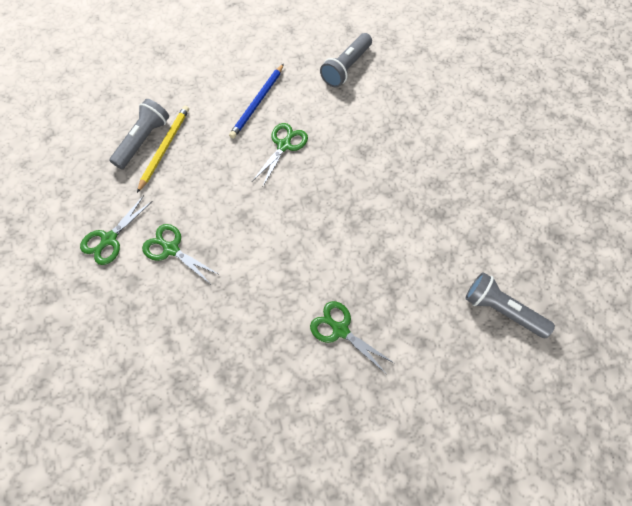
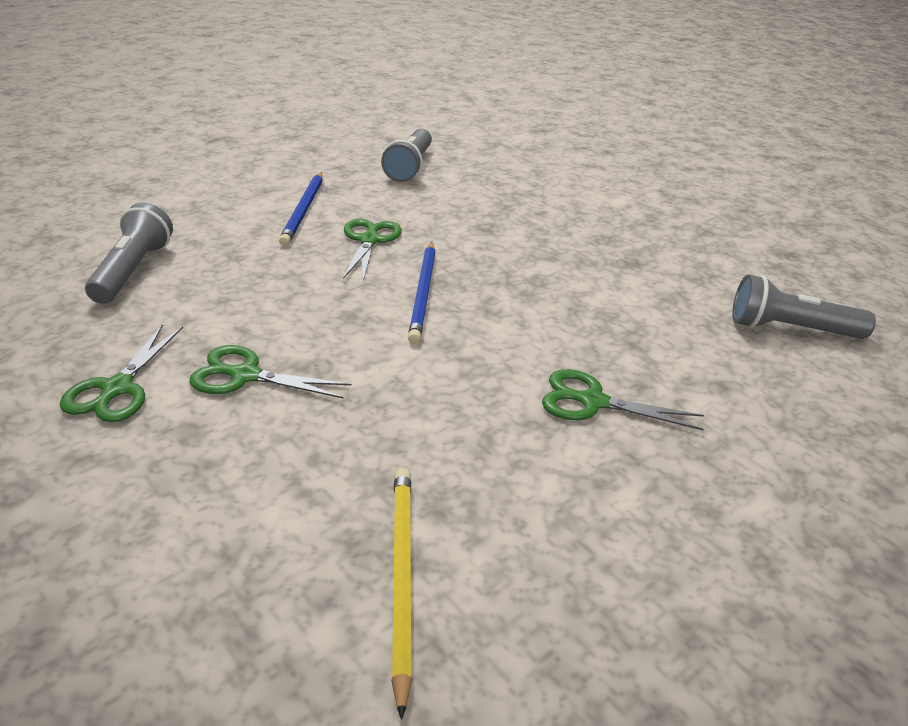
camera: 25 degrees left, 30 degrees down
(165, 148) = (175, 272): yellow pencil -> yellow pencil (401, 577)
(292, 207) = (423, 293): none -> blue pencil

